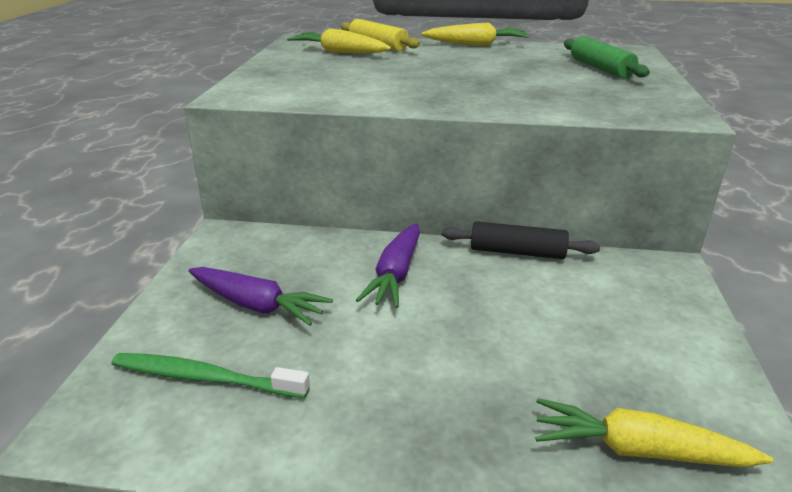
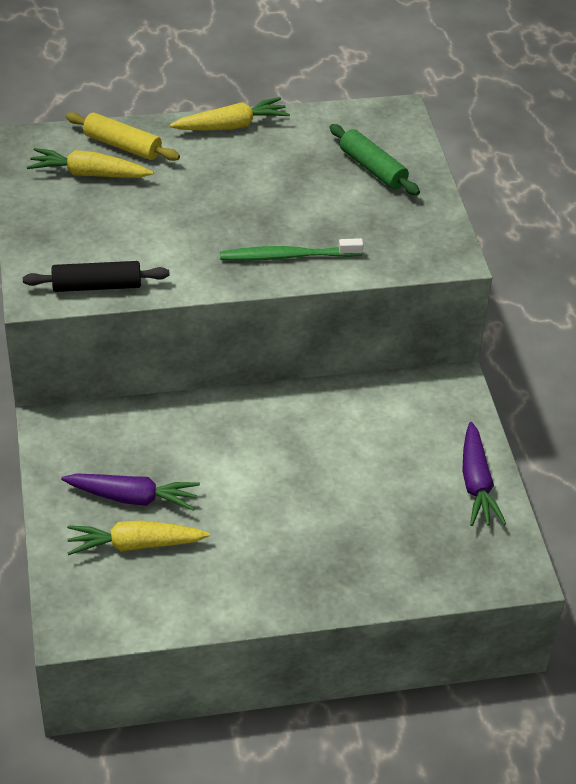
camera: 20 degrees left, 15 degrees up
(204, 378) = (133, 569): green toothbrush -> green toothbrush (286, 256)
(396, 274) = (232, 440): purple carrot -> purple carrot (476, 484)
(517, 252) = (326, 391): black rolling pin -> black rolling pin (97, 286)
(638, 450) = (440, 553): yellow carrot -> yellow carrot (135, 545)

